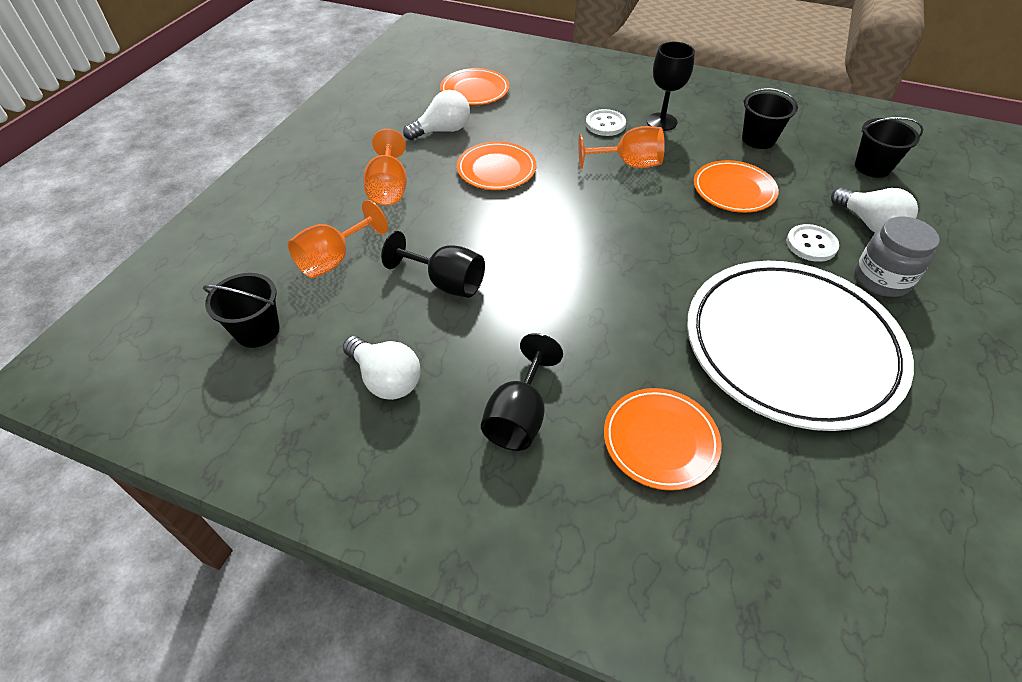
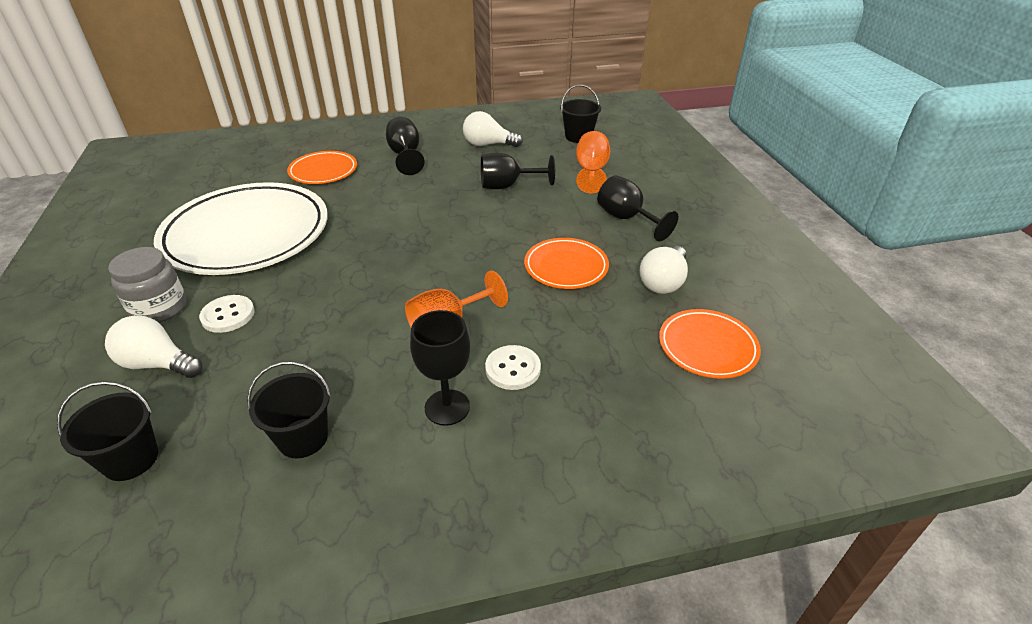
camera: 145 degrees right, 10 degrees down
(389, 188) = (627, 219): orange goblet -> black goblet
(733, 190) = (319, 343): orange plate -> none

